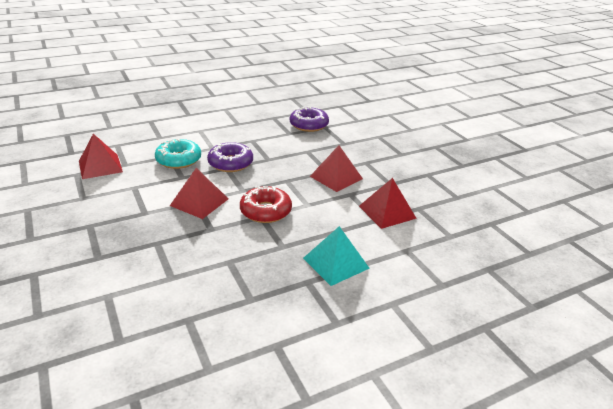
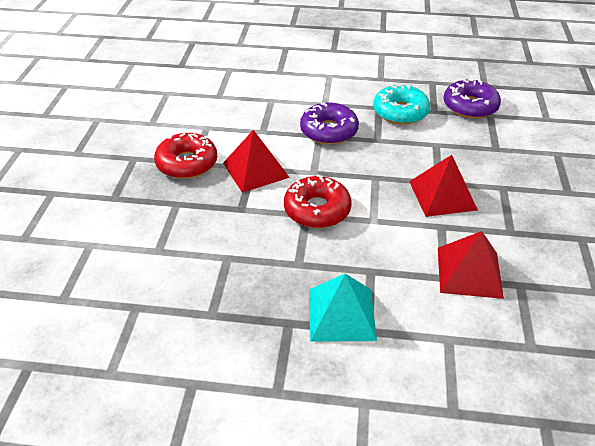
camera: 35 degrees right, 10 degrees up
(100, 166) = (194, 91): red pyramid -> none
(140, 214) = (187, 163): none -> red donut
(178, 160) = (276, 108): turquoise donut -> turquoise donut (400, 112)

